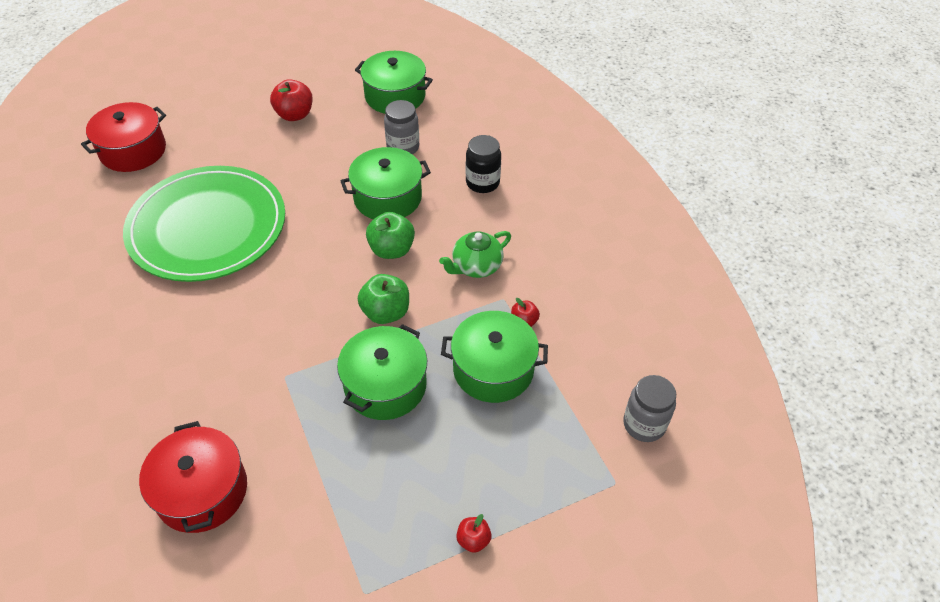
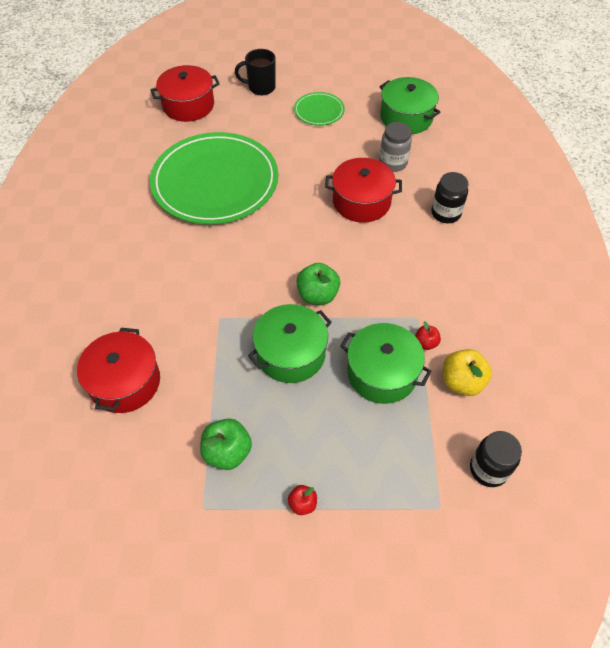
camera: 25 degrees right, 5 degrees up
(214, 107) = (260, 87): none -> black mug
(294, 115) = (319, 111): red apple -> green plate
(387, 198) = (361, 201): green pot -> red pot
(391, 250) = (345, 246): green apple -> green apple (227, 452)
(476, 266) = (407, 283): green teapot -> none
(578, 347) = (462, 382): none -> yellow apple
(644, 424) = (488, 469): grey jar -> black jar

